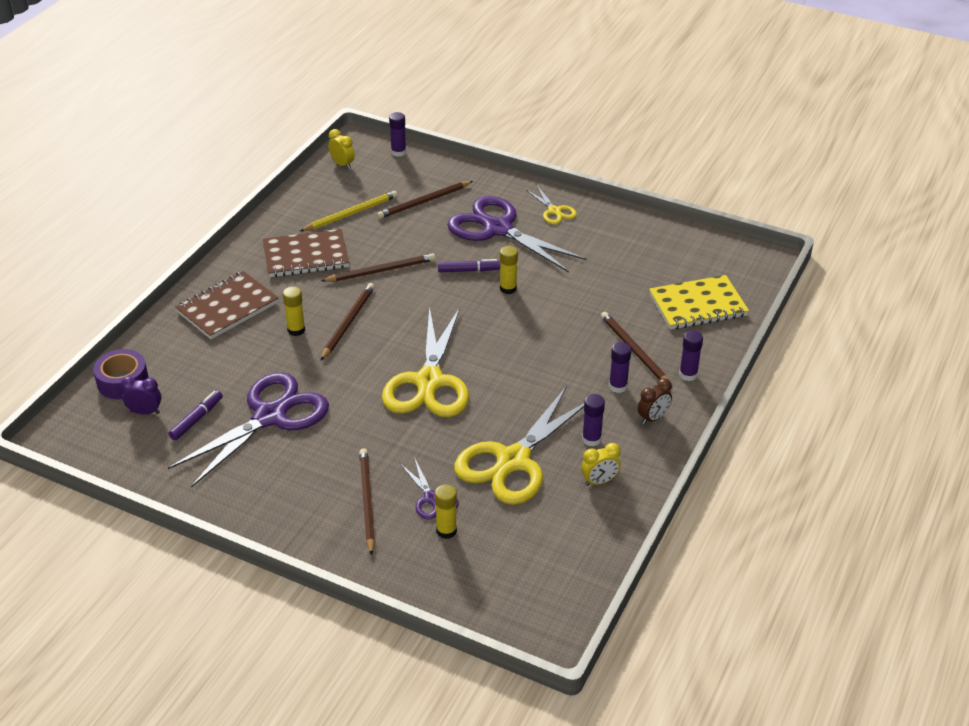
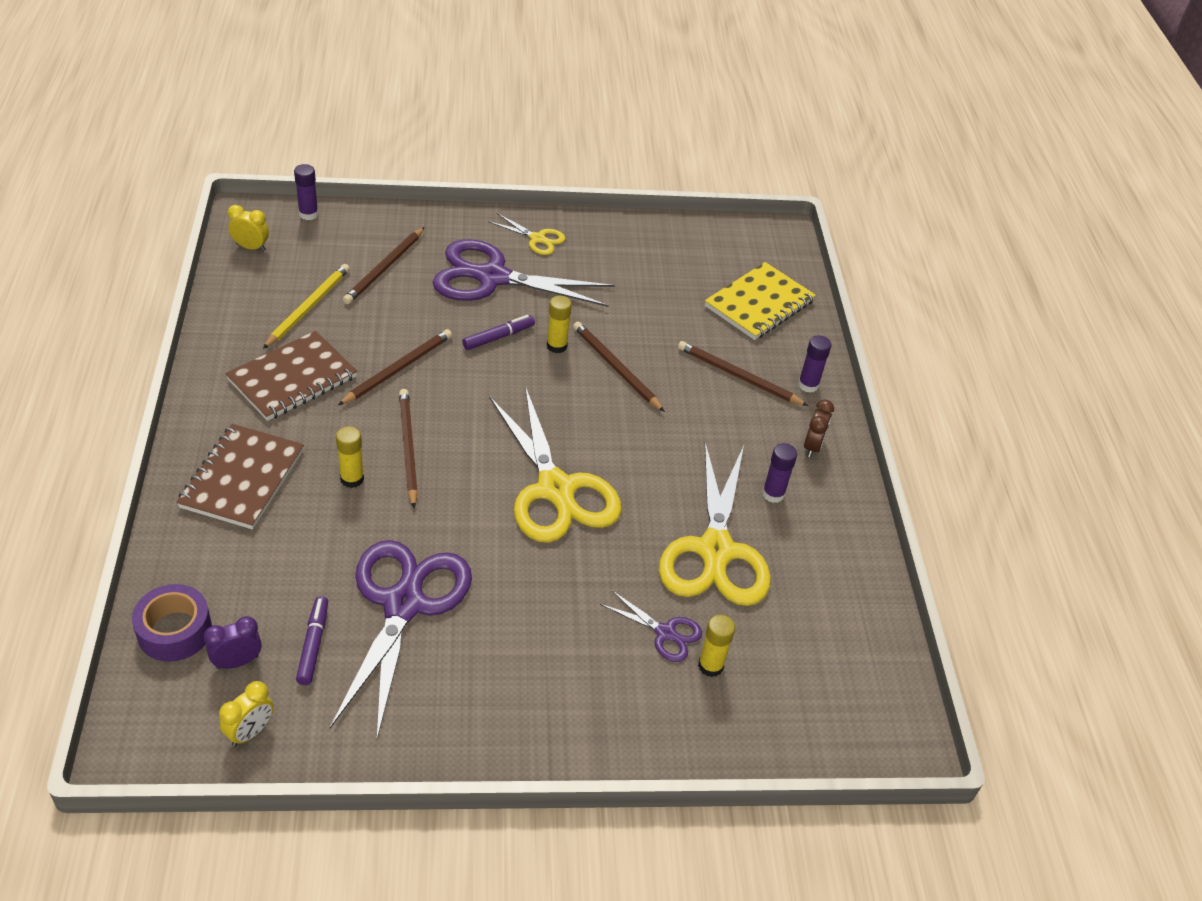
camera: 35 degrees left, 5 degrees up
(367, 501) = (598, 667): brown pencil -> brown pencil (616, 368)
(599, 481) = (817, 540): yellow clock -> yellow clock (250, 732)
(618, 386) = (753, 423): purple glue stick -> none

